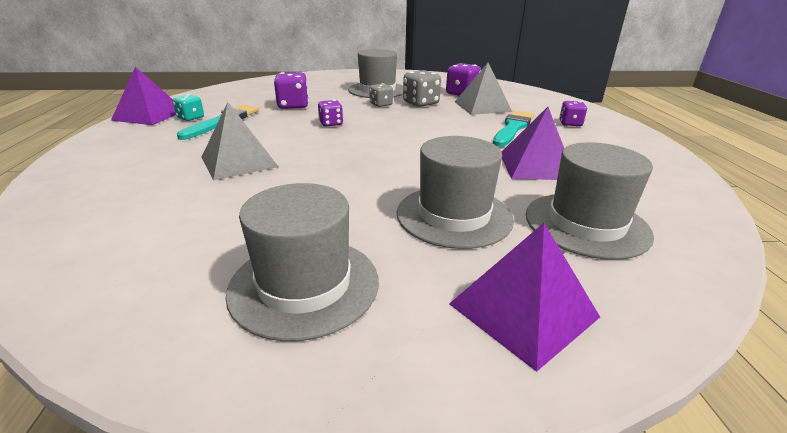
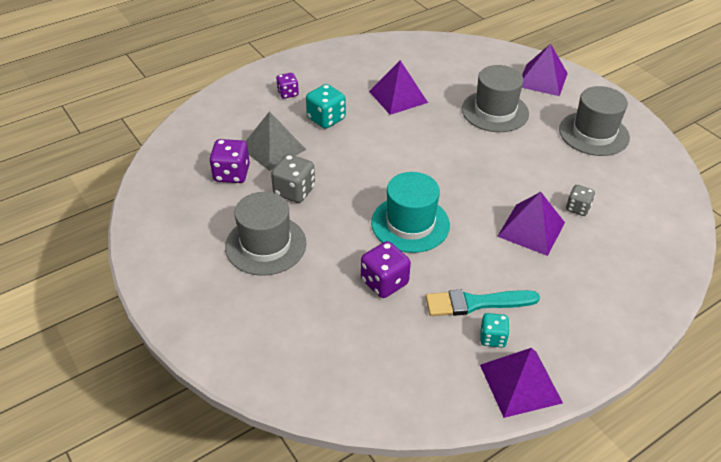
camera: 120 degrees left, 15 degrees up
(239, 161) = (531, 229): grey pyramid -> purple pyramid
(331, 123) = (410, 224): purple dice -> turquoise hat
(381, 104) = (322, 217): grey dice -> grey dice (577, 208)
(513, 128) = (326, 119): turquoise brush -> turquoise dice
(586, 224) = (458, 72): grey hat -> none

